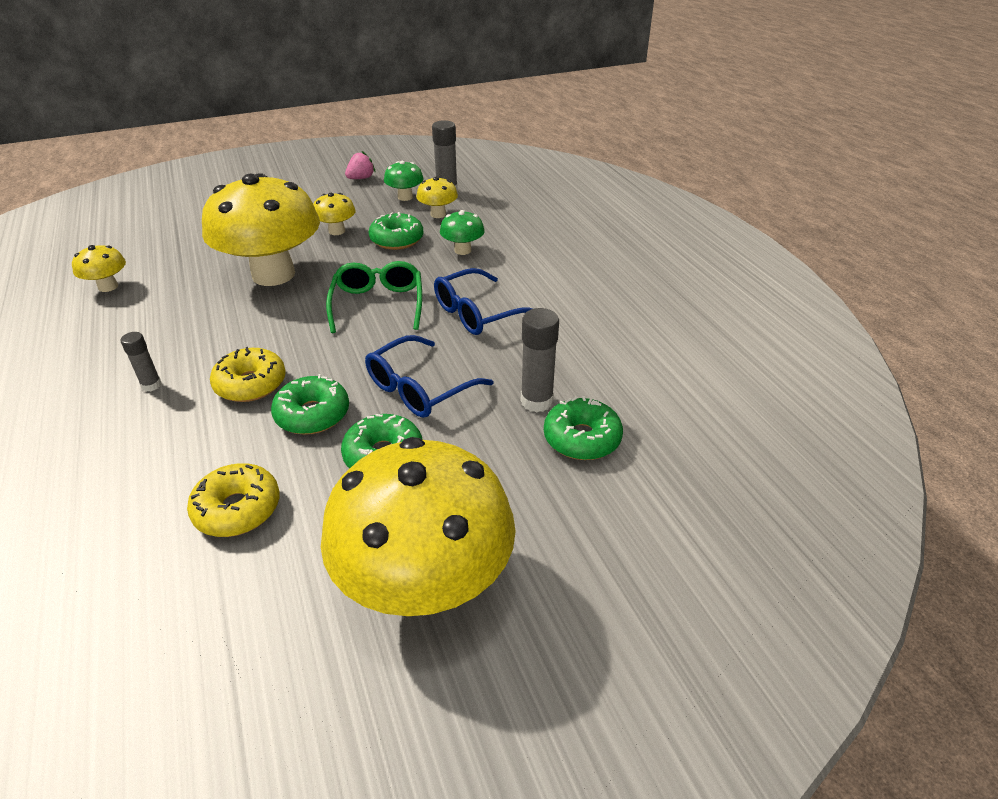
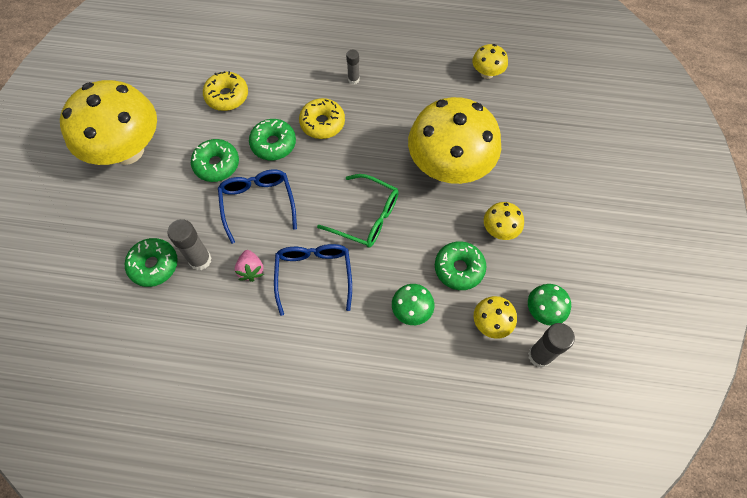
camera: 120 degrees right, 25 degrees up
(361, 178) = (608, 289): pink strawberry -> pink strawberry (251, 270)

